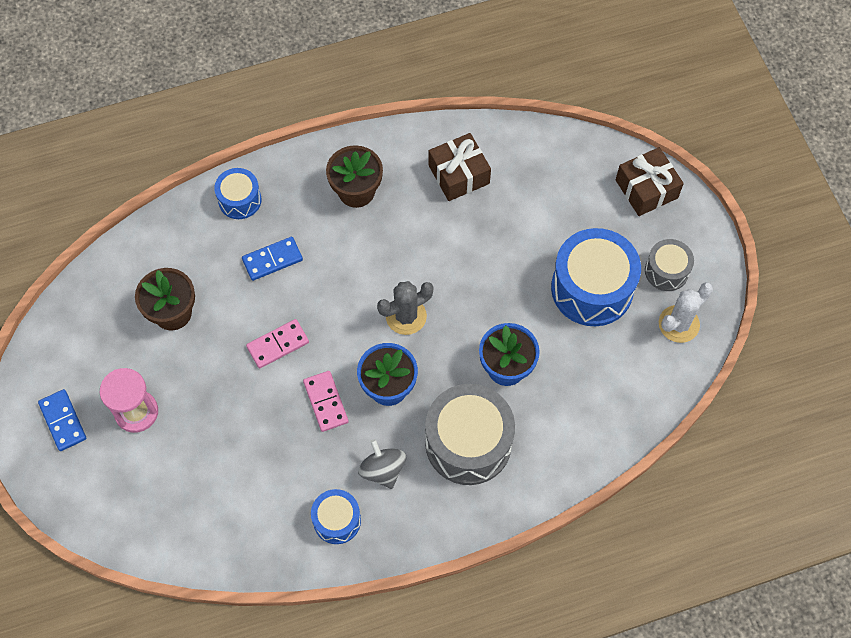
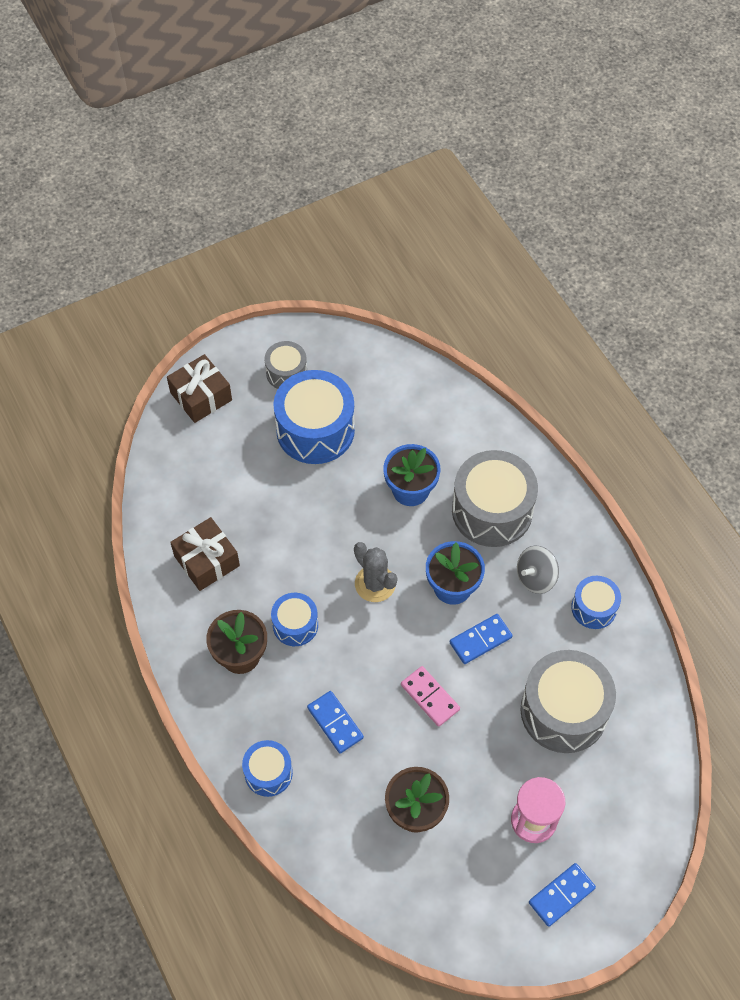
camera: 100 degrees left, 5 degrees down
(234, 464) = (564, 711): none -> grey drum
(326, 402) = (480, 640): pink domino -> blue domino
(377, 240) = (295, 625): none -> blue drum
(678, 324) = (339, 359): white cactus -> none

